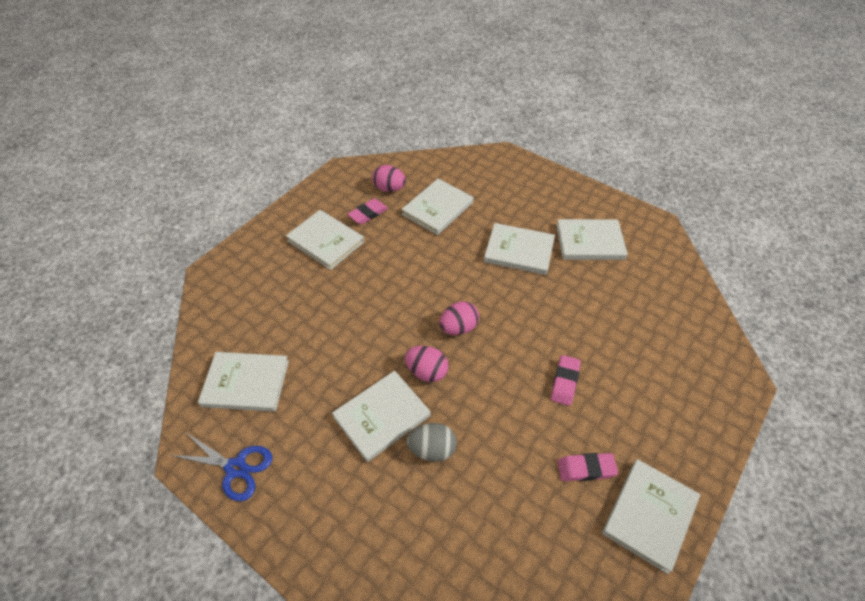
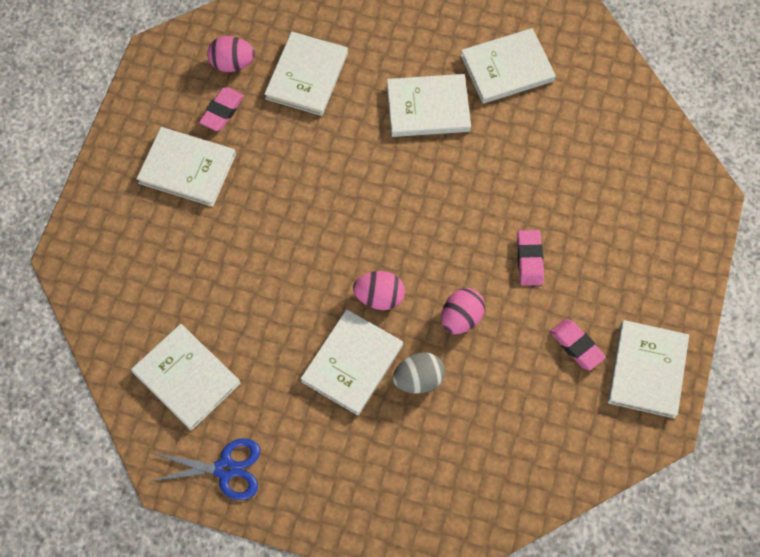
camera: 20 degrees left, 15 degrees up
(246, 383) = (186, 378): white book -> white book turned 60 degrees clockwise
(458, 328) = (394, 233): pink egg -> pink egg (461, 318)
(586, 469) = (576, 346): pink eraser -> pink eraser turned 75 degrees clockwise

